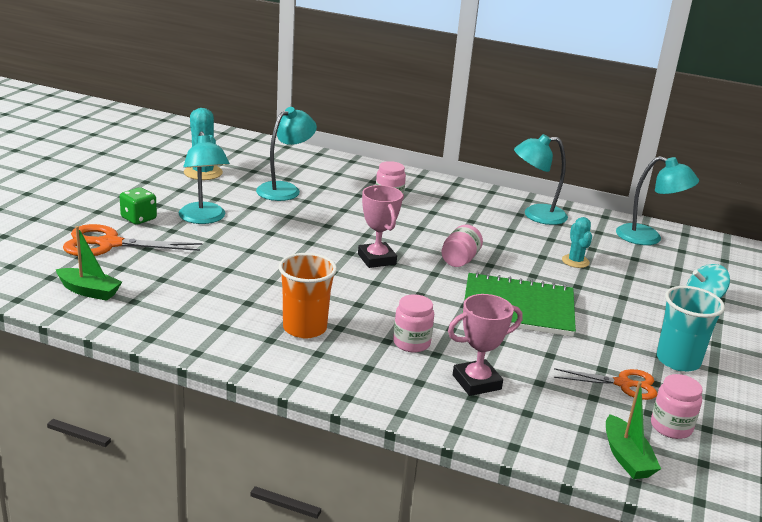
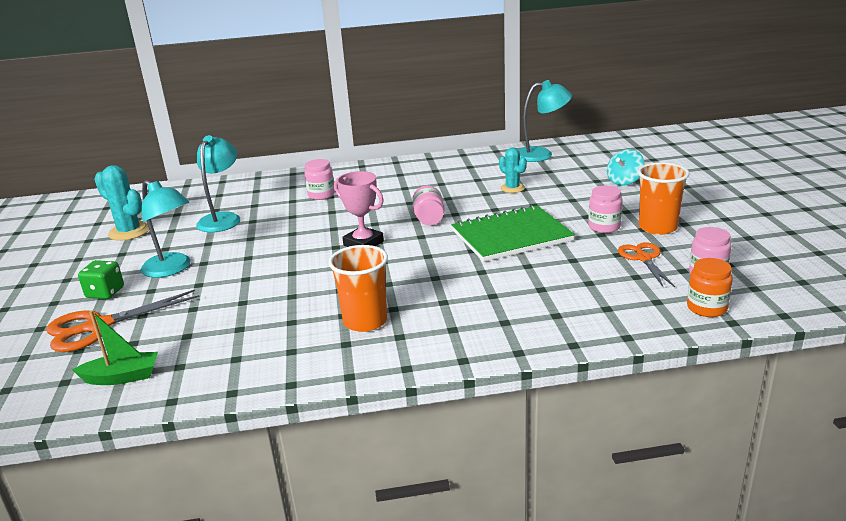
camera: 25 degrees left, 0 degrees up
(411, 343) = (464, 295): pink jar -> pink jar (604, 227)
(476, 382) = (546, 303): pink trophy -> none
(536, 215) = (447, 167): turquoise lamp -> none
(623, 384) = (643, 258): orange scissors -> orange scissors turned 75 degrees counterclockwise
(626, 457) = (706, 308): green boat -> orange jar
(678, 361) = (657, 227): turquoise cup -> orange cup

